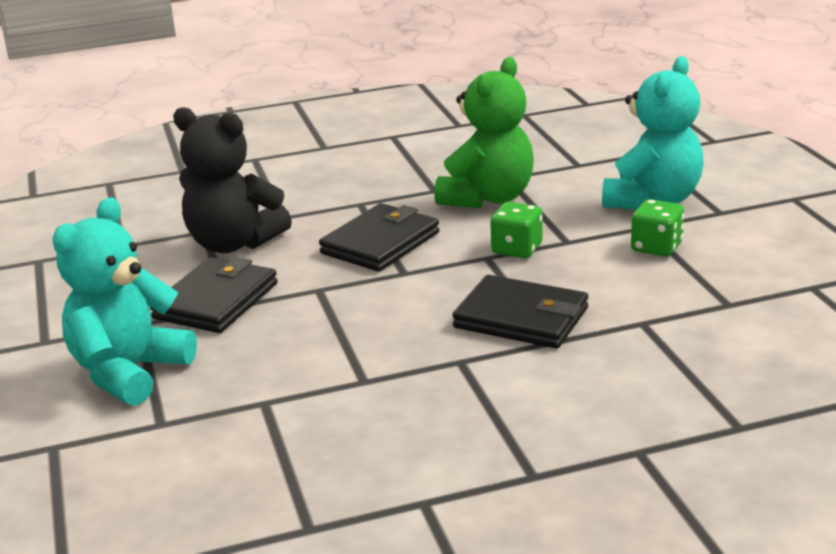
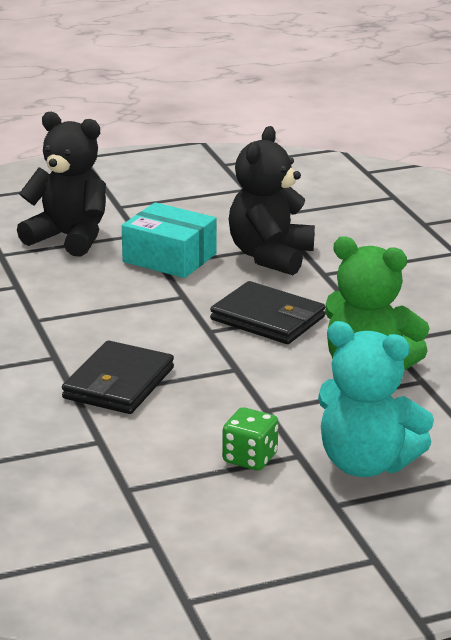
camera: 85 degrees right, 0 degrees up
(129, 372) = (69, 238): turquoise teddy bear -> black teddy bear
(216, 301) = (169, 258): black wallet -> turquoise box
(517, 249) = (251, 383): green dice -> none

